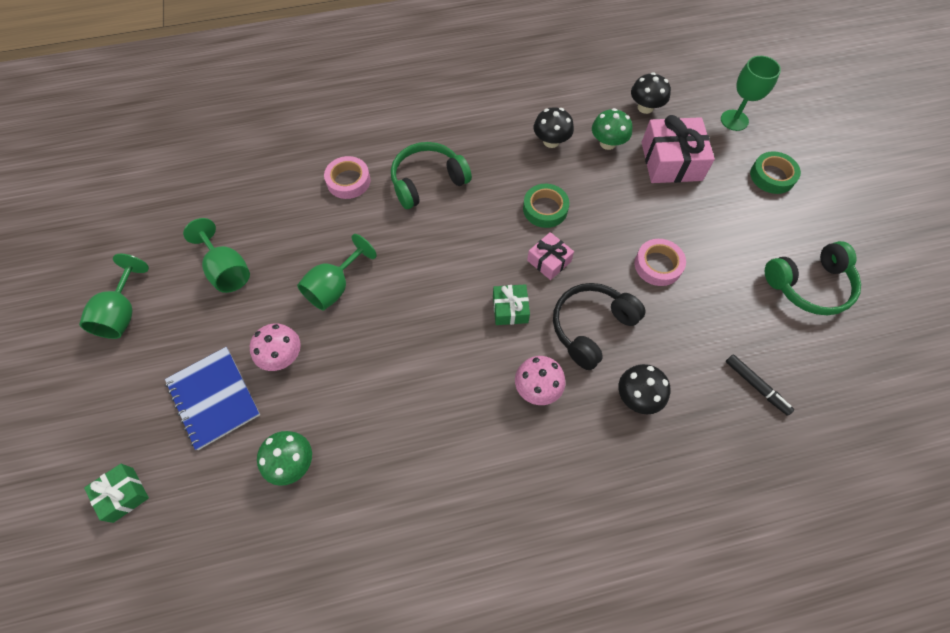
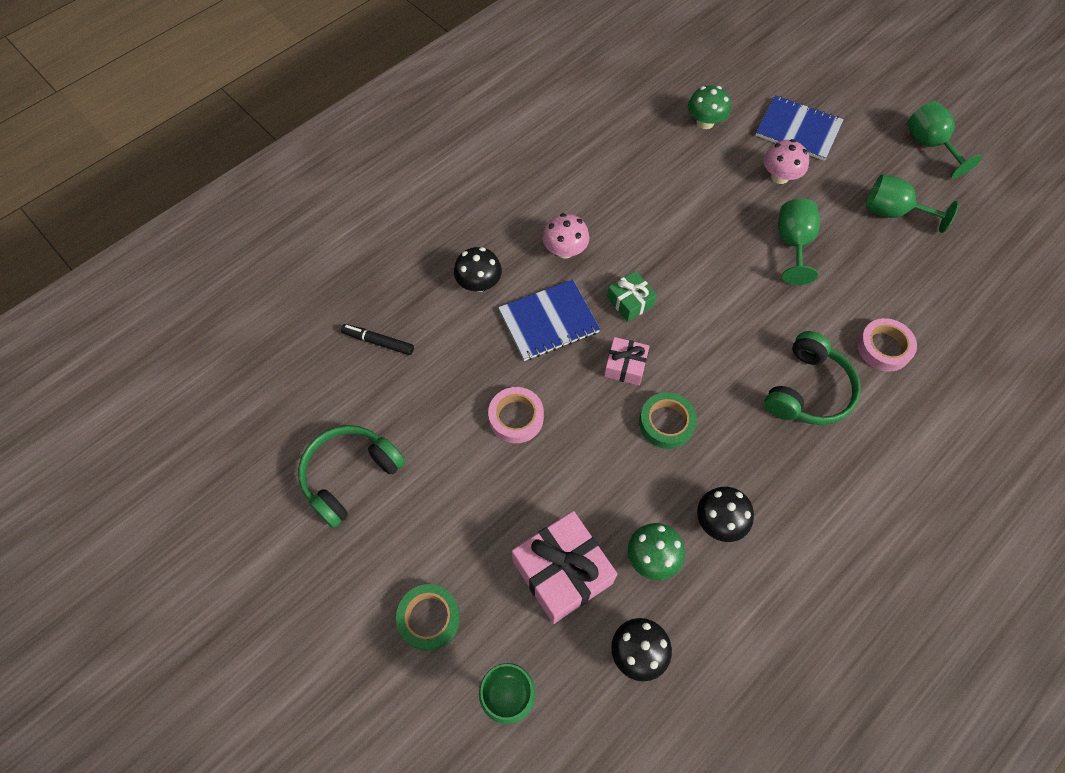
camera: 150 degrees right, 0 degrees up
(123, 494) = (792, 60): green gift -> none
(591, 327) = (548, 321): black headphones -> blue notebook

